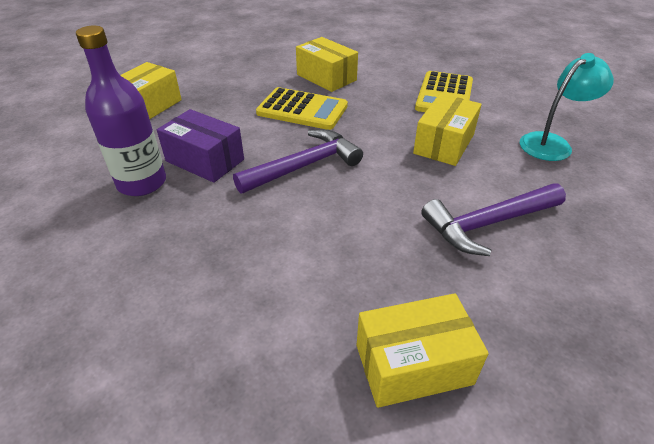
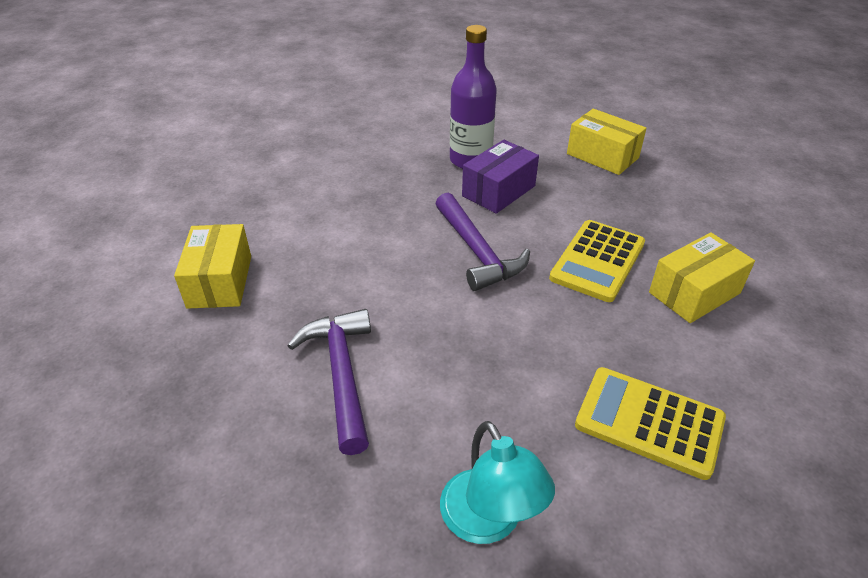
camera: 100 degrees right, 0 degrees up
(444, 144) = (504, 380): yellow box -> none

